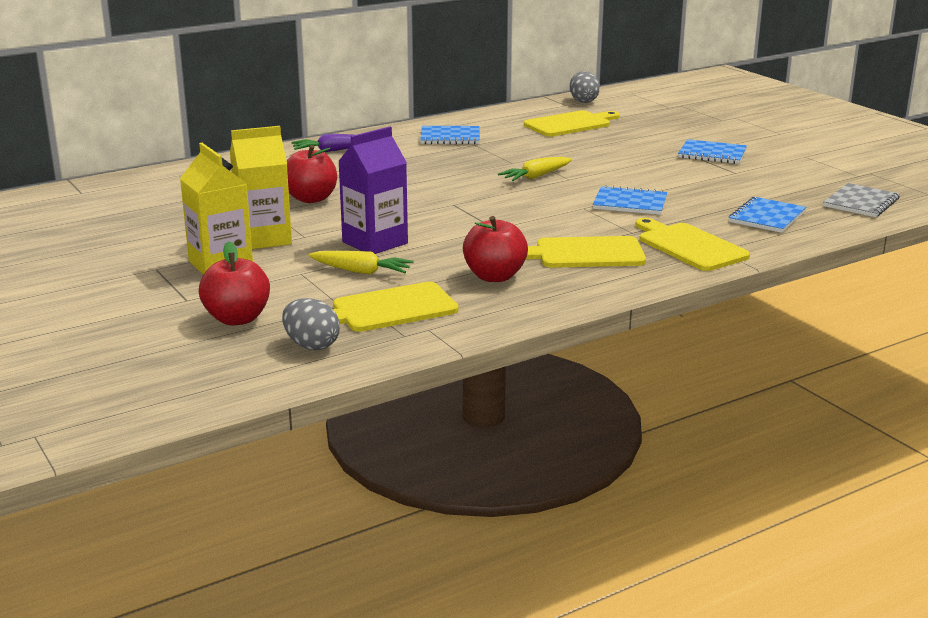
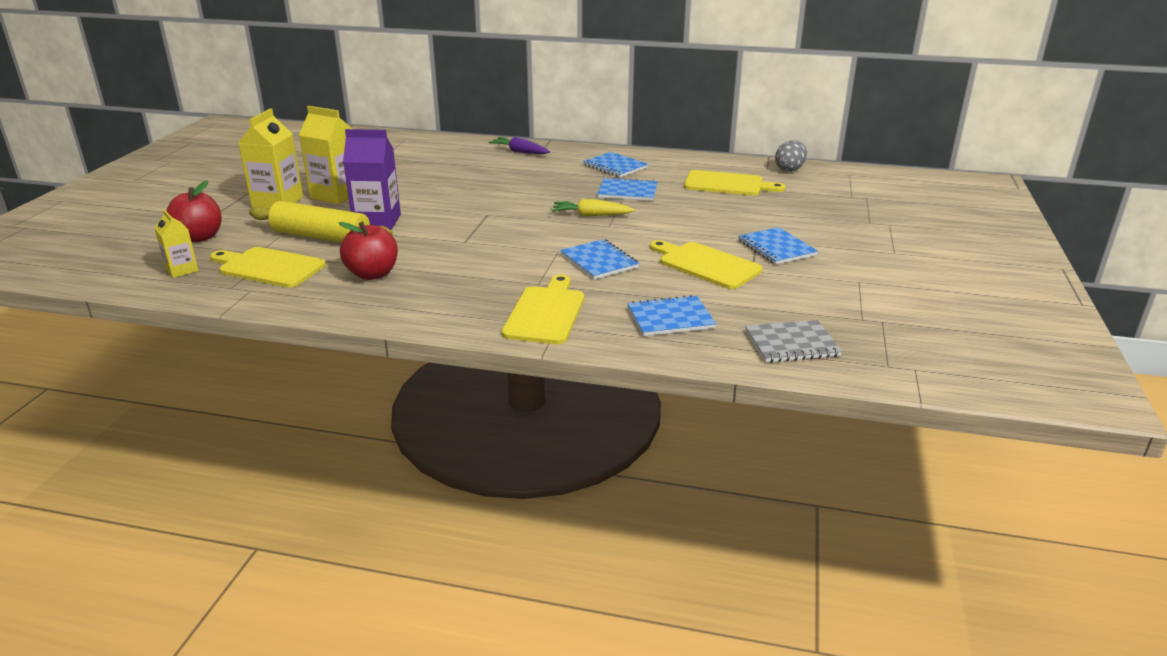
camera: 45 degrees right, 5 degrees up
(311, 199) = (424, 179): red apple -> none
(311, 345) = (182, 270): grey egg -> yellow carton
(361, 271) = (321, 237): yellow carrot -> yellow rolling pin
(513, 152) = (627, 191): none -> blue notebook
(584, 253) = (464, 284): yellow cutting board -> yellow cutting board (706, 264)

